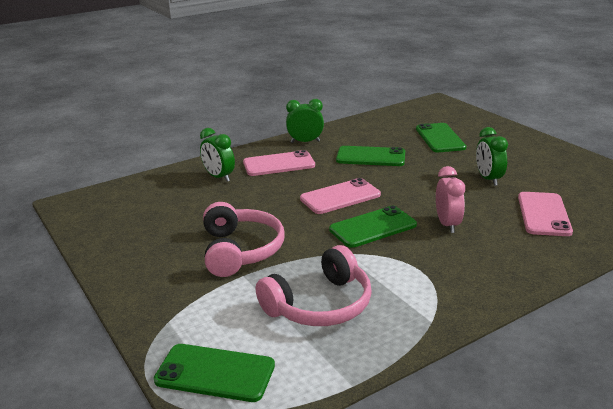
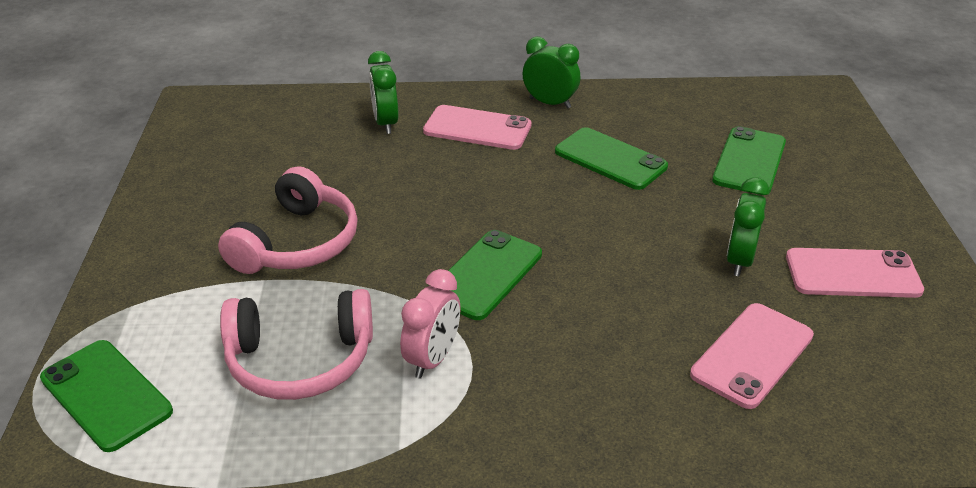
camera: 30 degrees right, 10 degrees up
(340, 197) = (498, 210): pink phone -> pink phone (852, 274)
(373, 227) = (486, 275): green phone -> green phone turned 60 degrees counterclockwise
(447, 224) = (589, 312): pink clock -> pink clock (433, 359)

